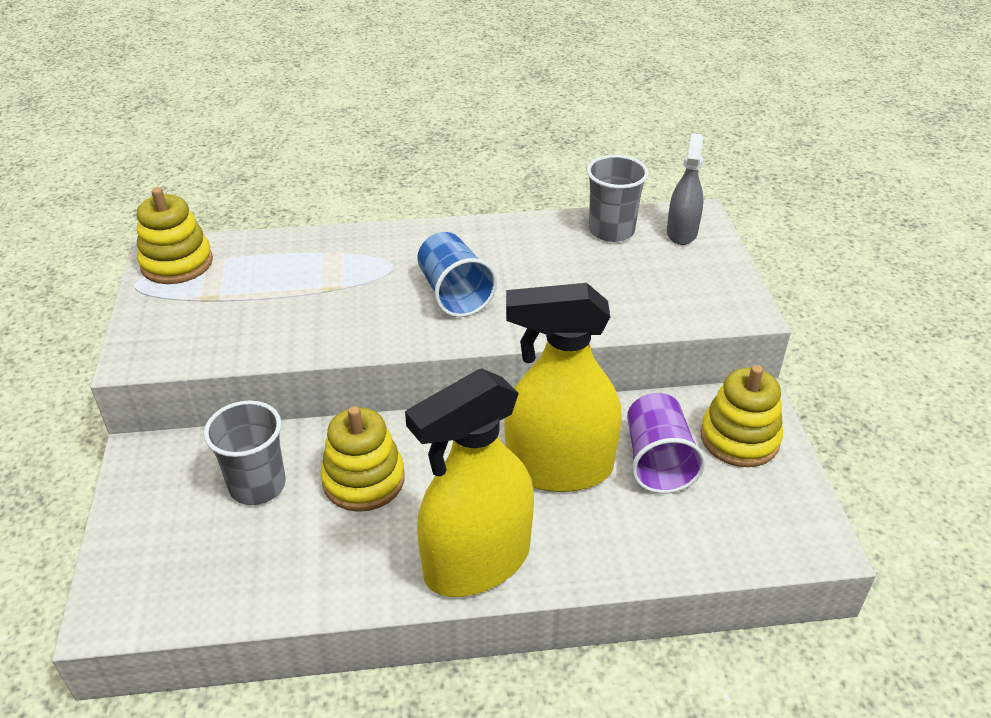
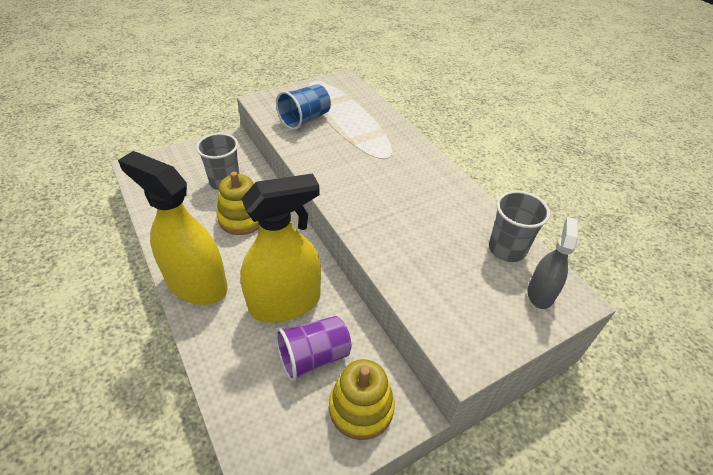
camera: 65 degrees right, 5 degrees up
(177, 263) = (338, 87): yellow stacking toy -> none
(454, 294) = (377, 190): blue cup -> blue cup (305, 119)
(559, 468) = (285, 302): yellow spray bottle -> yellow spray bottle turned 90 degrees clockwise
(681, 232) = (540, 293): grey spray bottle -> grey spray bottle turned 60 degrees counterclockwise

